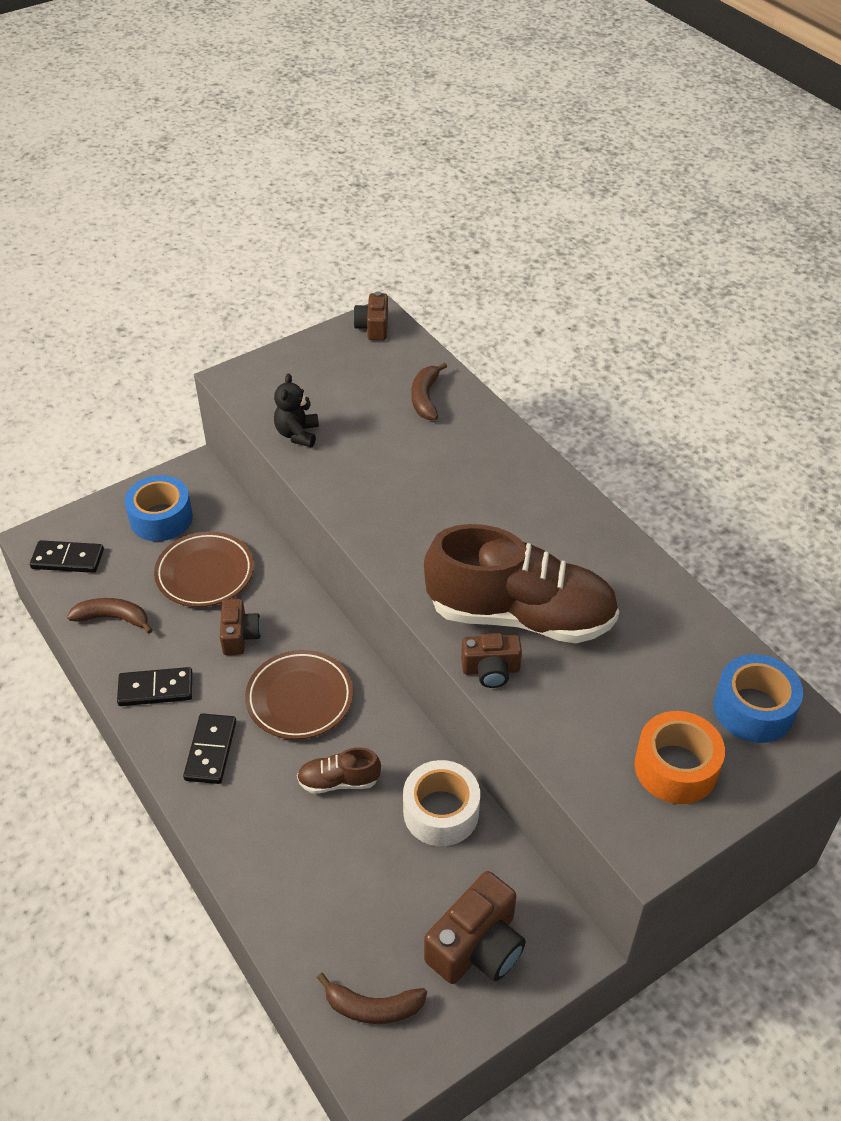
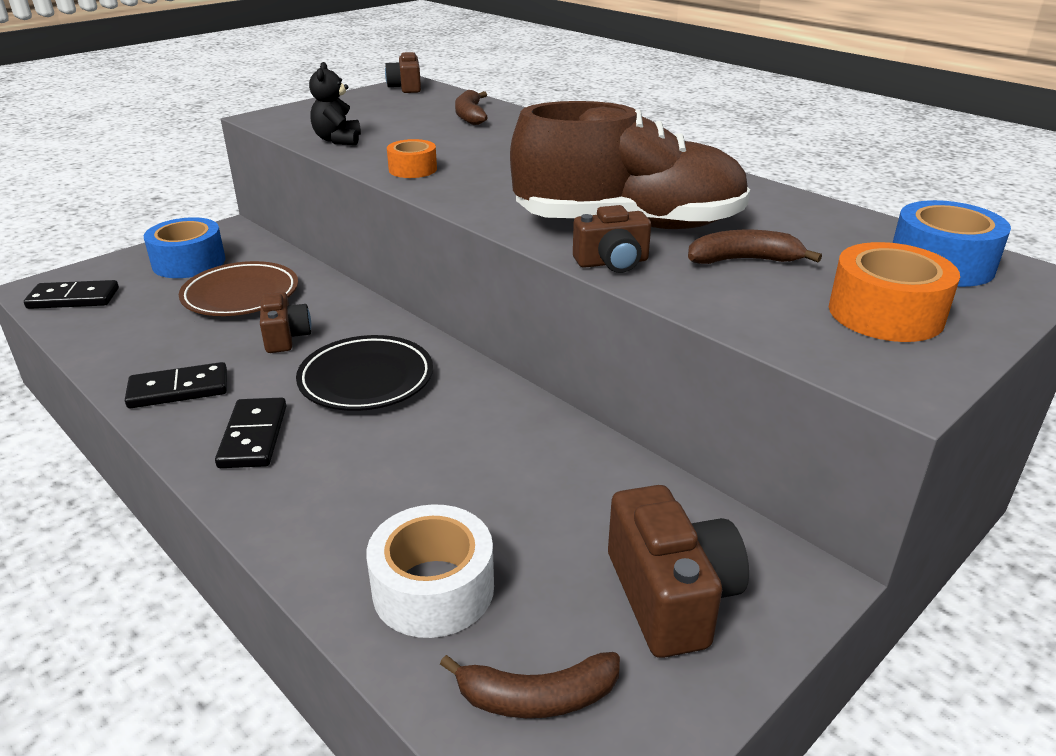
camera: 10 degrees left, 15 degrees down
(113, 618) = (126, 337): brown banana -> brown banana (744, 260)
(299, 698) = (366, 379): brown plate -> black plate
(339, 781) = (430, 446): brown shoe -> none
(357, 498) = (413, 169): none -> orange tape
(441, 812) = (572, 460): white tape -> white tape (433, 589)
(477, 946) = (671, 596): brown camera -> brown camera turned 45 degrees counterclockwise

